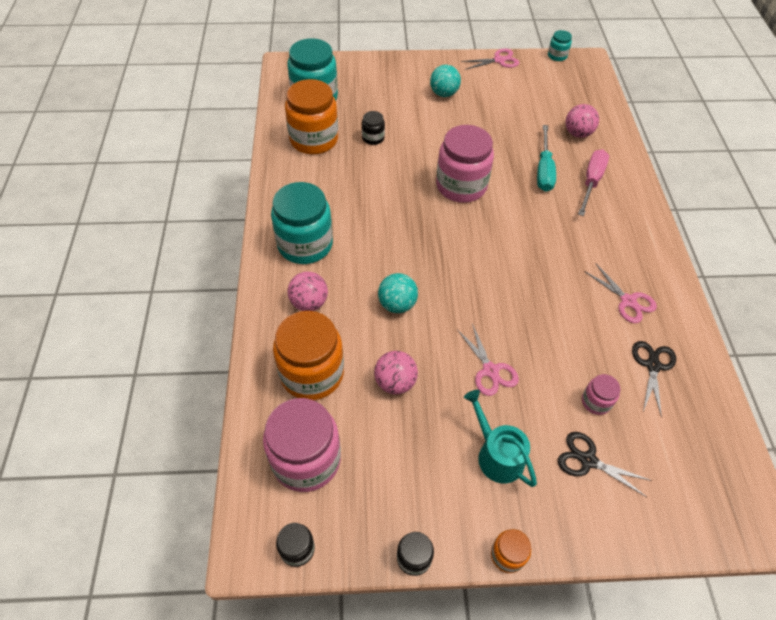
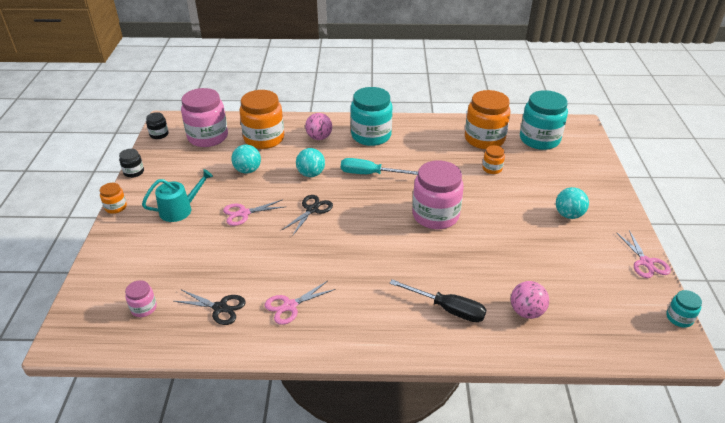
camera: 95 degrees right, 15 degrees down
(373, 138) = (492, 168): black jar -> orange jar
(395, 382) = (247, 170): pink ball -> turquoise ball
(544, 170) = (461, 274): turquoise screwdriver -> turquoise screwdriver (370, 174)
(588, 460) = (157, 253): black scissors -> black scissors (312, 209)
(591, 182) = (447, 309): pink screwdriver -> black screwdriver
(596, 402) = (200, 265): pink jar -> pink jar (144, 308)

